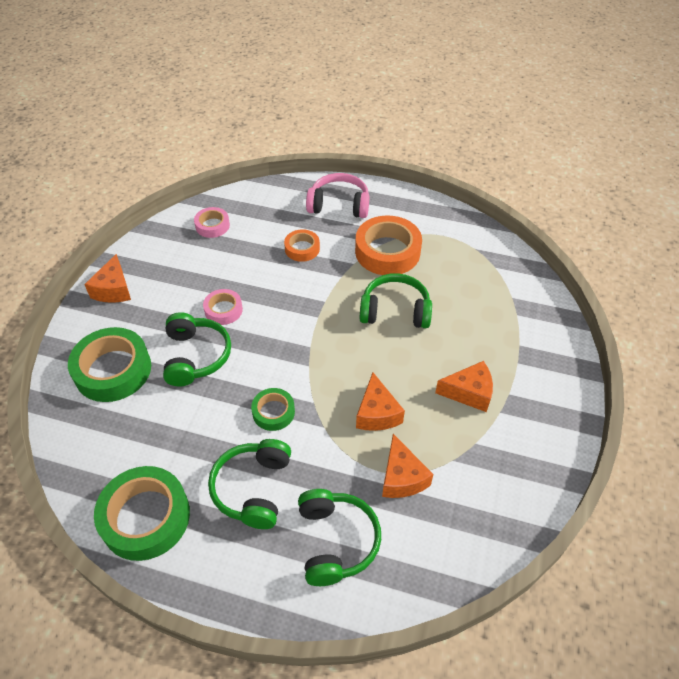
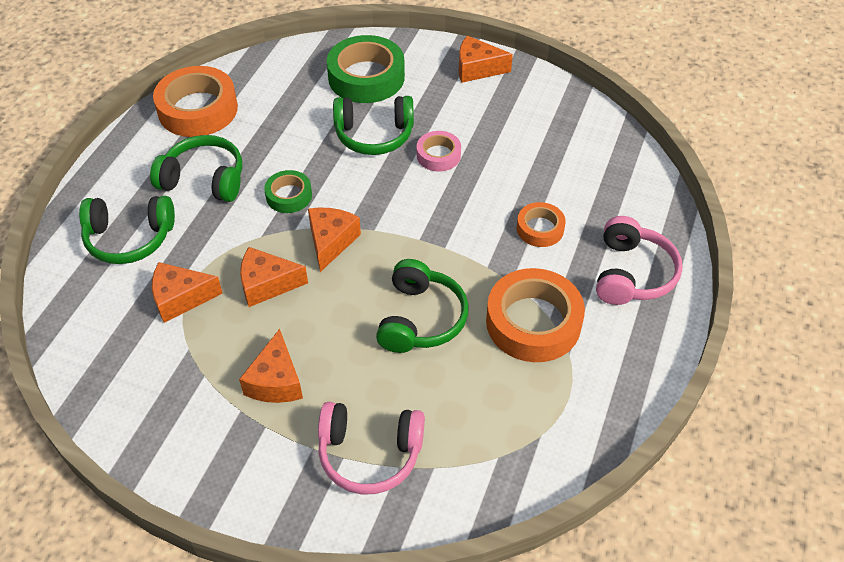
camera: 95 degrees right, 0 degrees up
(145, 517) = (198, 109): green tape -> orange tape
(212, 226) = (583, 143): pink tape -> none
(326, 374) = (331, 242): none -> orange cheese
(512, 330) = (370, 454): none -> pink headphones

